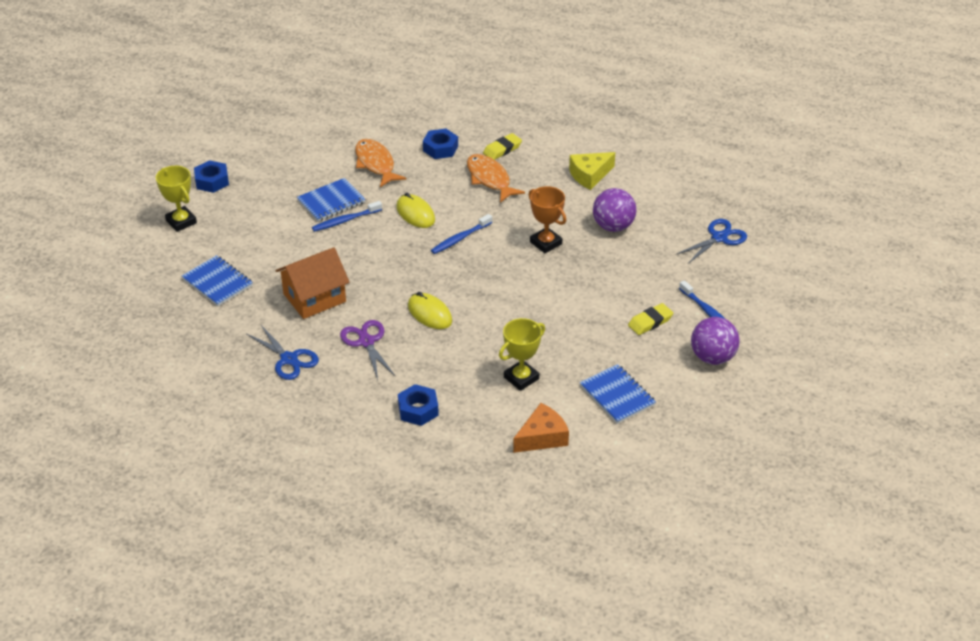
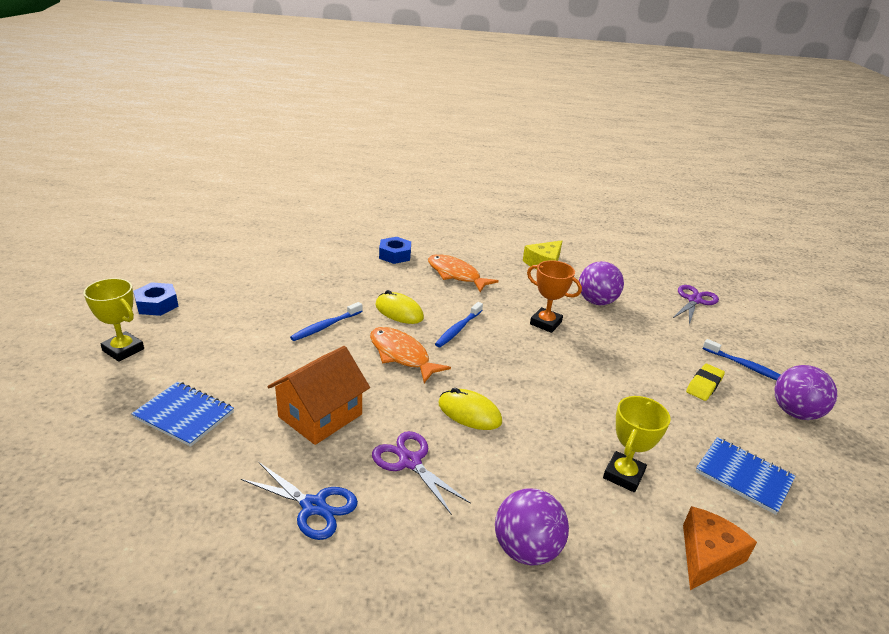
camera: 20 degrees left, 10 degrees down
(331, 201) = (303, 310): blue notebook -> none
(376, 164) = (337, 273): orange fish -> orange fish (401, 355)
(418, 410) = (526, 549): blue nut -> purple ball
(502, 149) = (453, 251): yellow eraser -> none
(719, 238) = (694, 300): blue scissors -> purple scissors

